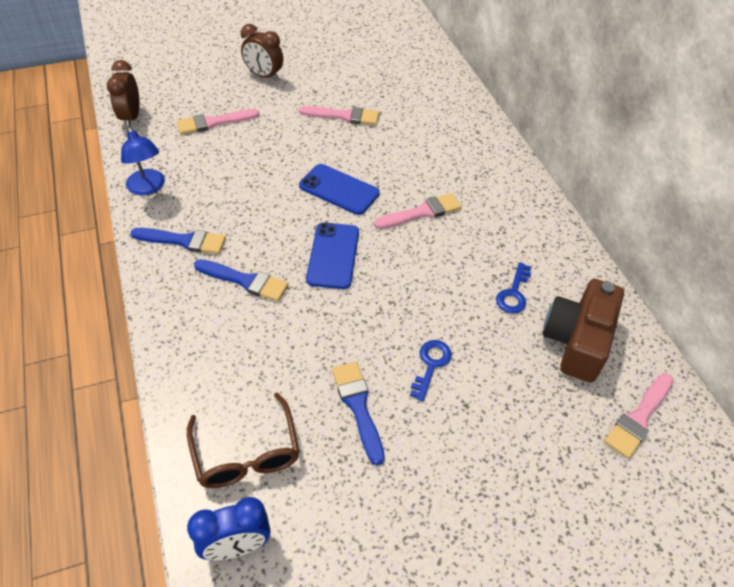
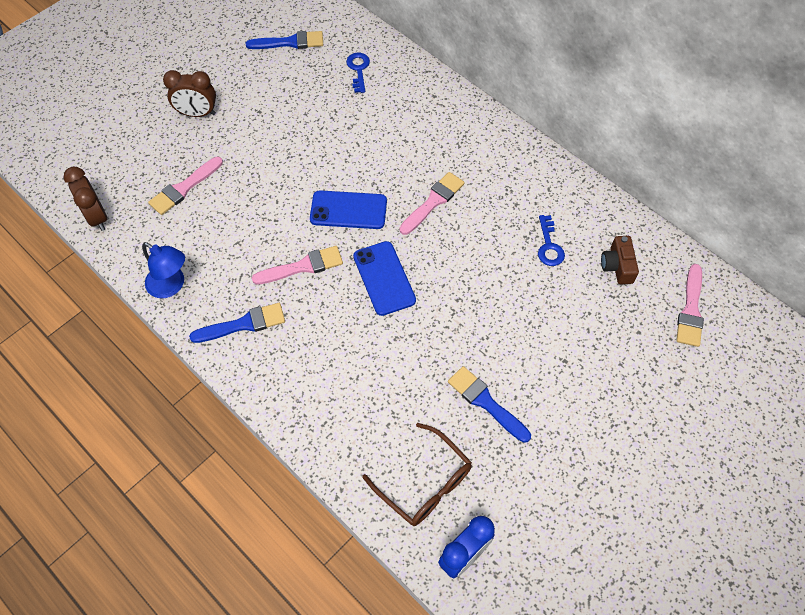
camera: 25 degrees left, 10 degrees up
(245, 281) = (324, 337): blue brush -> blue brush (290, 42)
(344, 116) = (304, 129): pink brush -> pink brush (303, 266)
(431, 365) = (520, 340): blue key -> blue key (358, 69)
(577, 340) = (617, 266): brown camera -> brown camera, size x0.55

